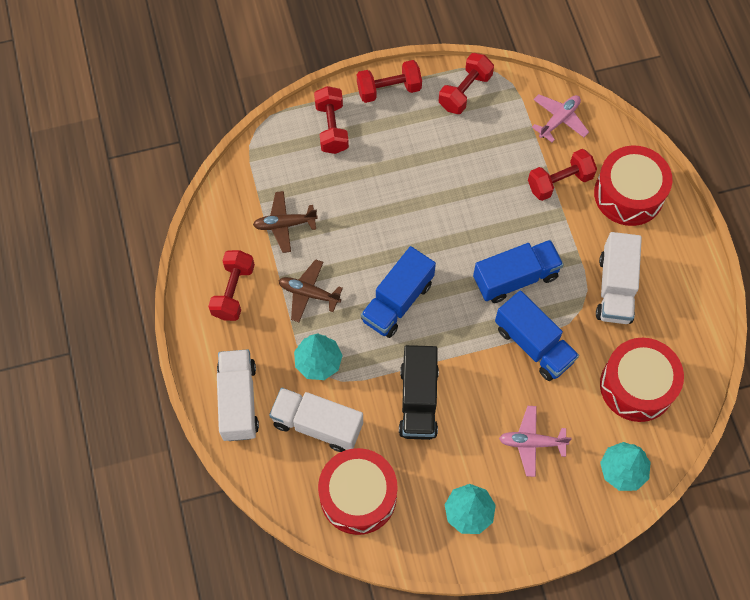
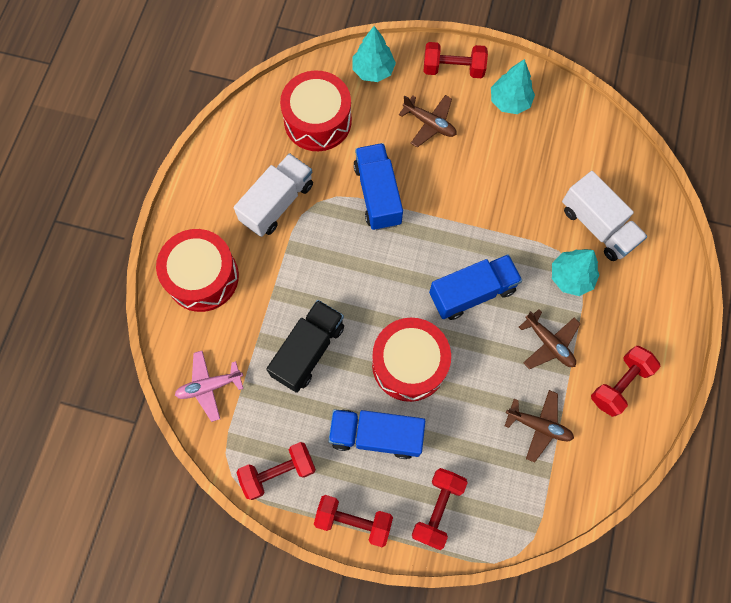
camera: 150 degrees left, 5 degrees up
(238, 401) = (657, 281): white truck -> none
(358, 496) = (591, 156): red drum -> red drum (409, 364)
(418, 400) = (501, 201): black truck -> black truck (308, 350)
(515, 278) = (355, 257): blue truck -> blue truck (376, 435)
(531, 442) = (429, 123): pink plane -> brown plane
(559, 182) = (254, 323): red dumbbell -> red dumbbell (453, 69)

